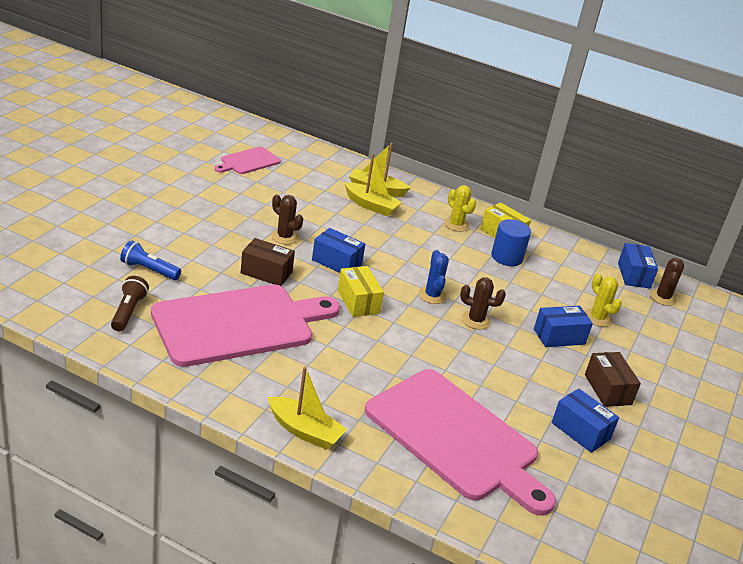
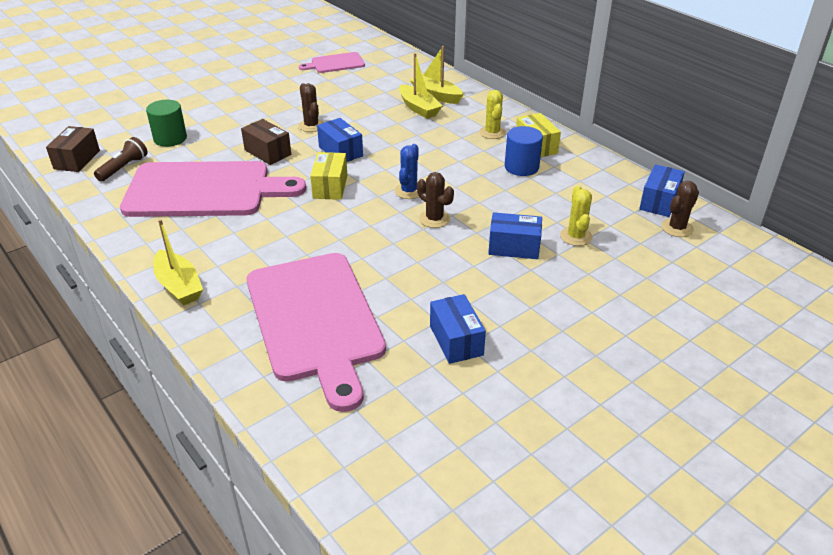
camera: 30 degrees right, 5 degrees up
(149, 270) = (170, 138): blue flashlight -> green cylinder
(608, 389) = (525, 307): brown box -> brown box (77, 160)

